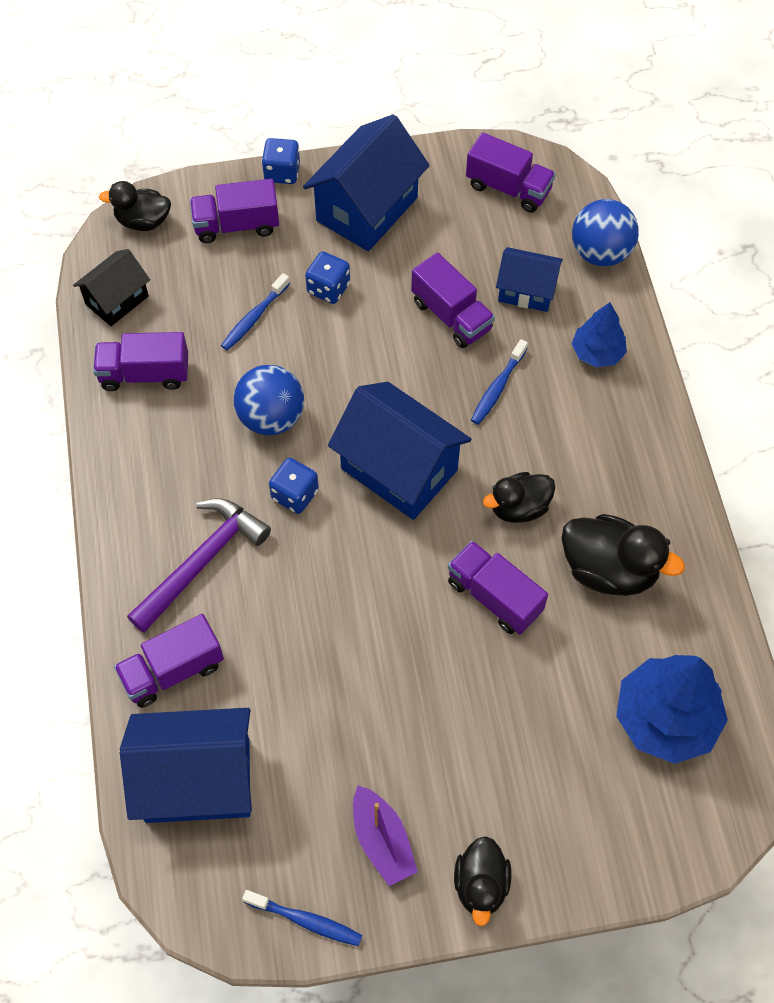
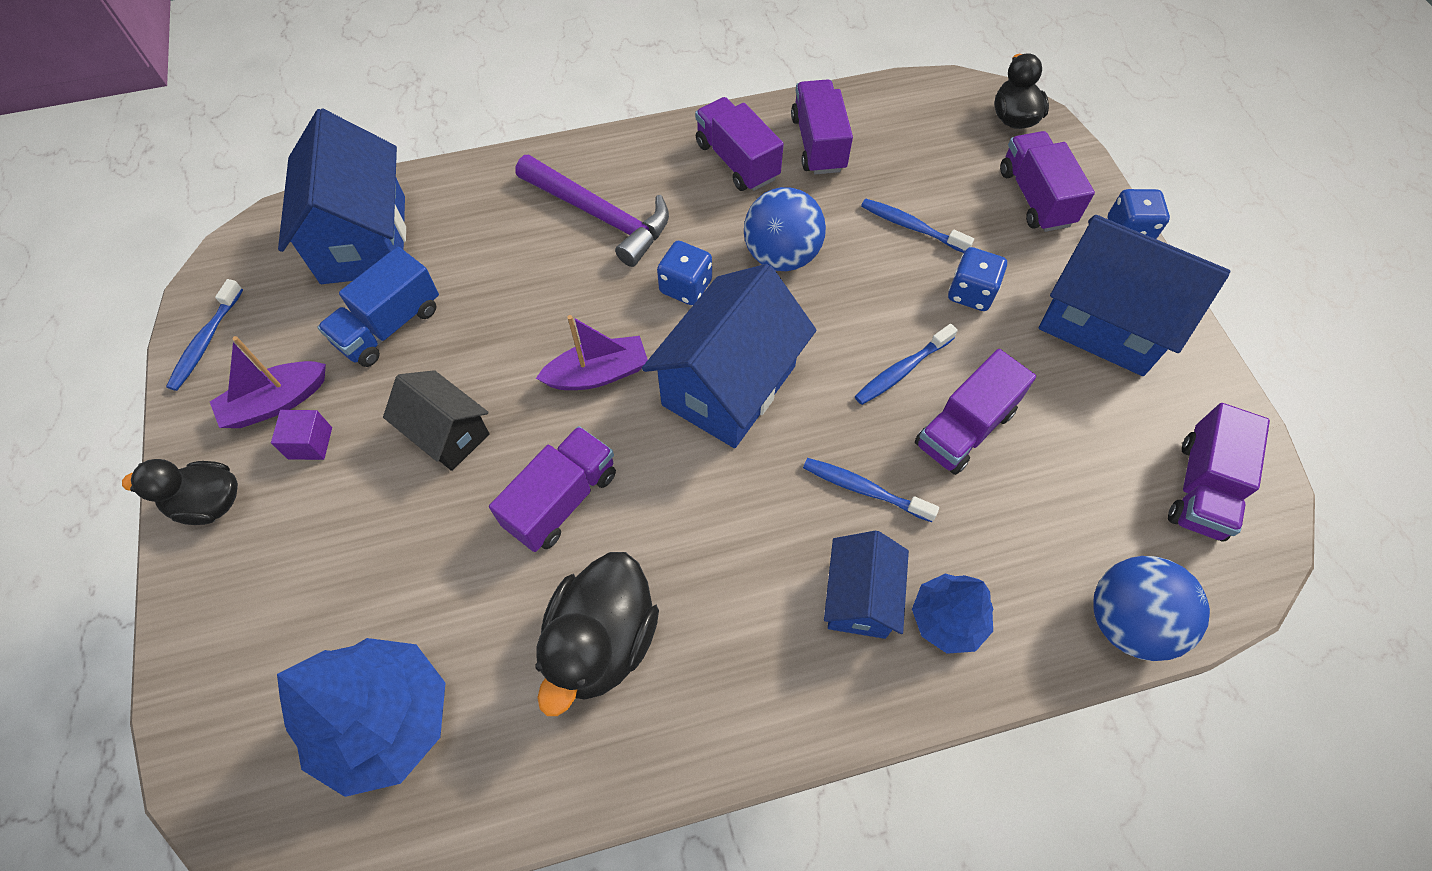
camera: 85 degrees right, 0 degrees up
(117, 300) = (905, 110): black house -> black house (447, 433)
(173, 670) = (480, 207): purple truck -> purple truck (737, 161)
(307, 746) = (389, 326): none -> blue truck
(378, 567) = (598, 374): none -> purple boat
(397, 347) = (901, 370): none -> blue toothbrush
(427, 804) = (310, 443): none -> purple cube
(519, 507) = (687, 523): black duck -> none
(526, 291) = (1029, 519): blue house -> blue house (860, 597)

